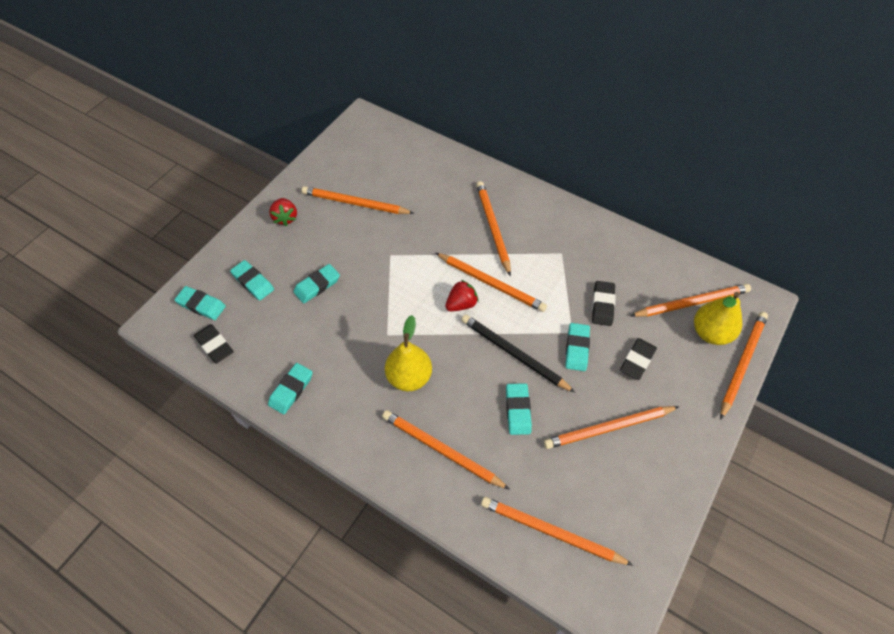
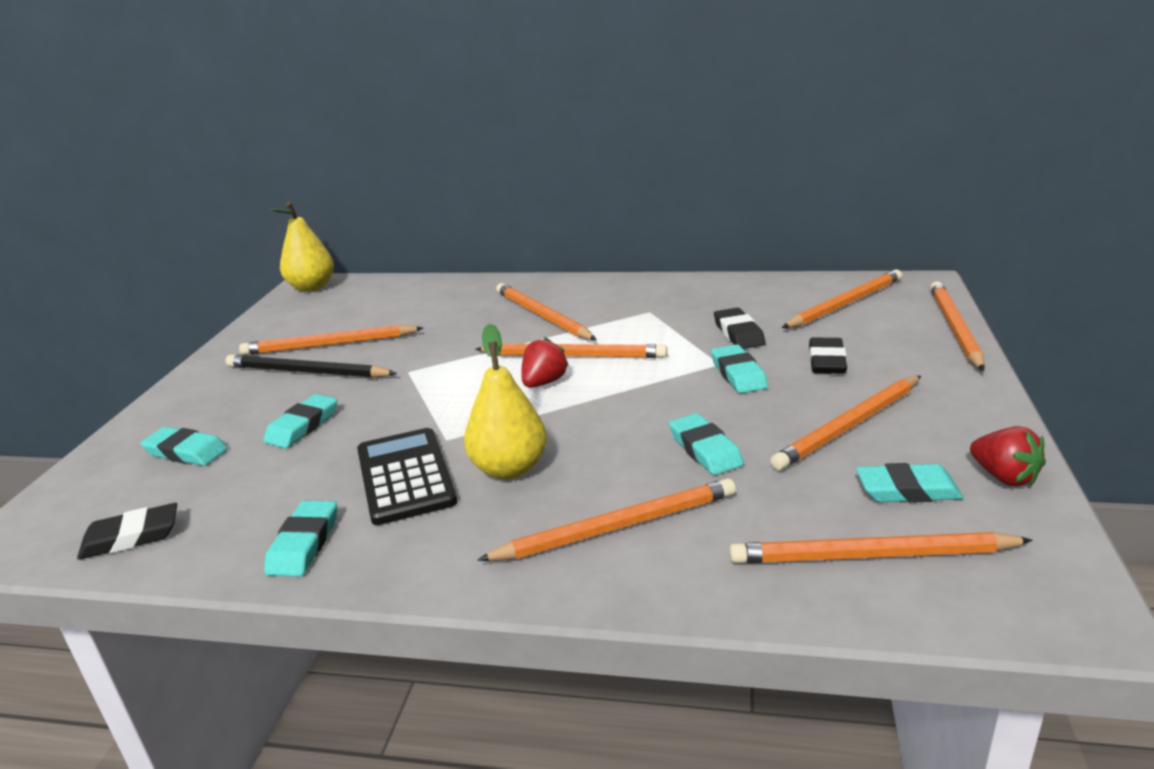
camera: 20 degrees left, 30 degrees down
(201, 305) = (92, 500): turquoise eraser -> turquoise eraser (907, 490)
(214, 345) = (131, 537): black eraser -> black eraser turned 45 degrees counterclockwise
(285, 218) = (221, 382): red strawberry -> red strawberry (1004, 477)
(355, 358) = (405, 476): none -> black calculator
(441, 450) = (617, 526): orange pencil -> orange pencil turned 150 degrees clockwise
(513, 354) = (654, 402): black pencil -> black pencil (307, 372)
(710, 333) = (892, 317): yellow pear -> yellow pear (312, 287)

